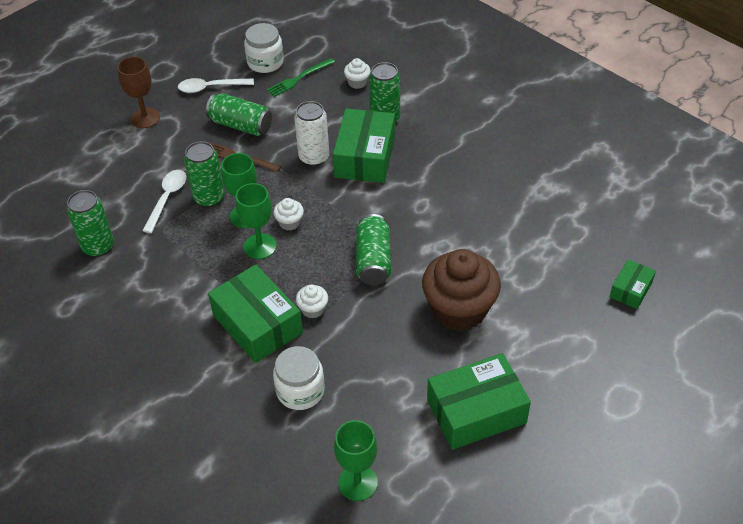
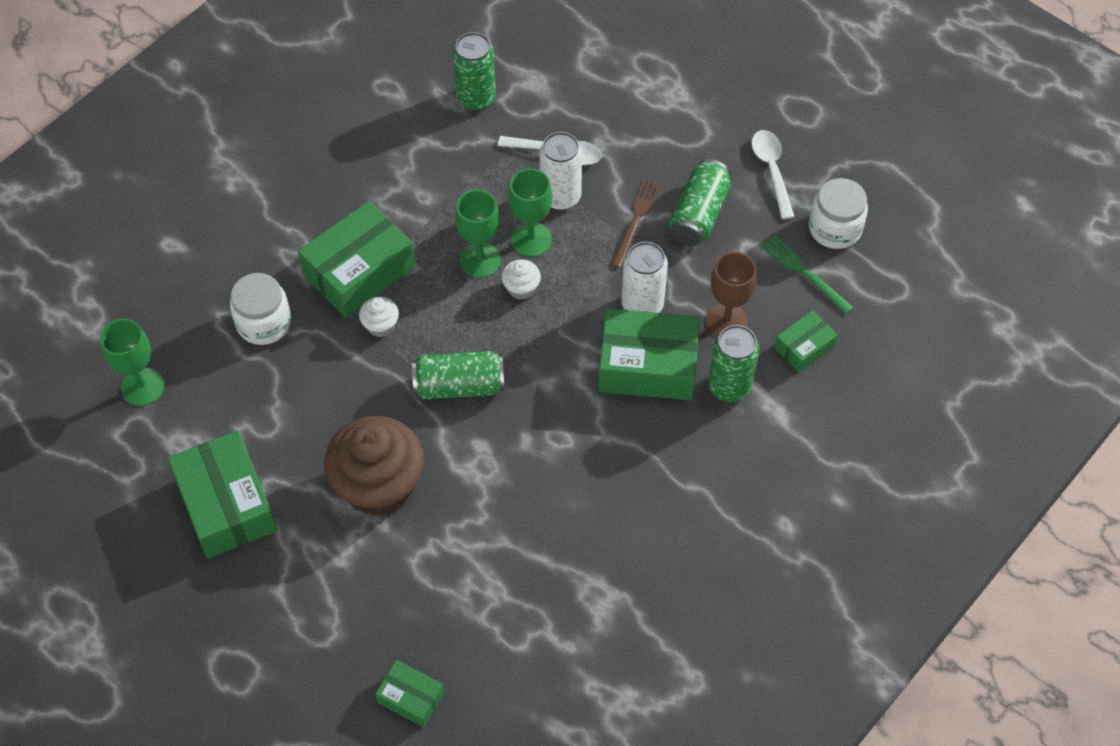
camera: 85 degrees right, 10 degrees up
(145, 118) = (703, 107): brown goblet -> brown goblet (727, 321)
(209, 198) = (560, 197): green can -> white can
(357, 82) = (804, 347): white cupcake -> green box

